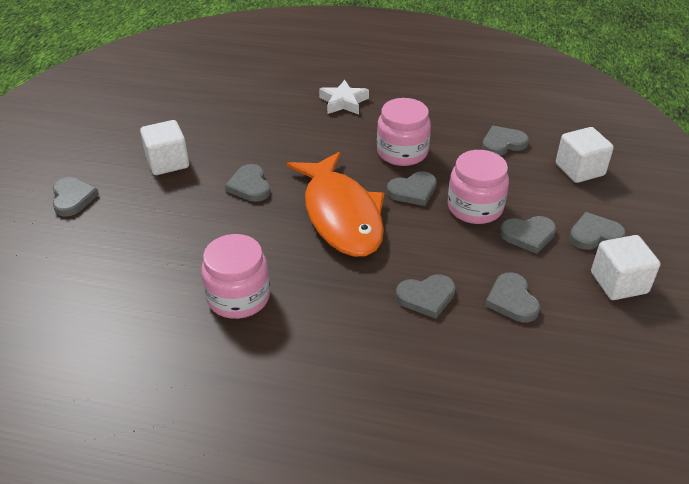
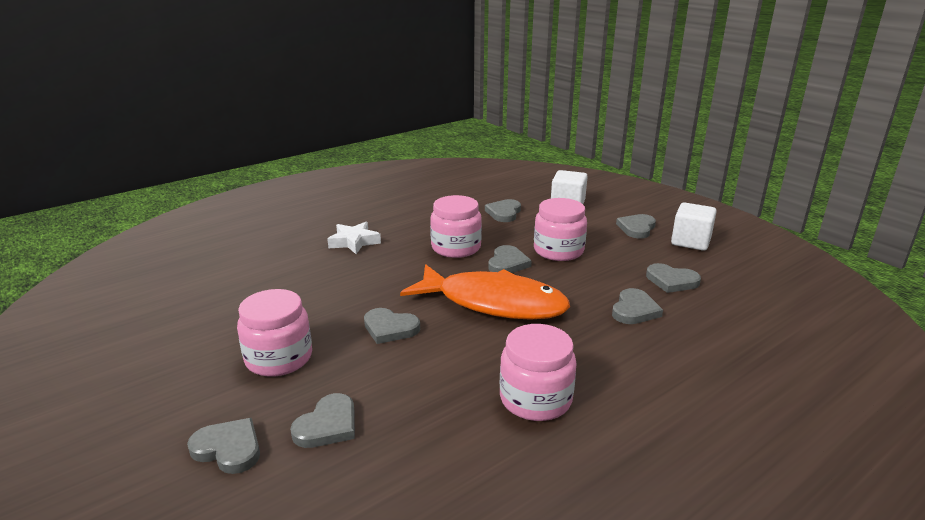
camera: 50 degrees left, 15 degrees down
(167, 162) = (279, 358): white cube -> pink jar
(528, 235) = (611, 247): grey heart -> grey heart (327, 425)

